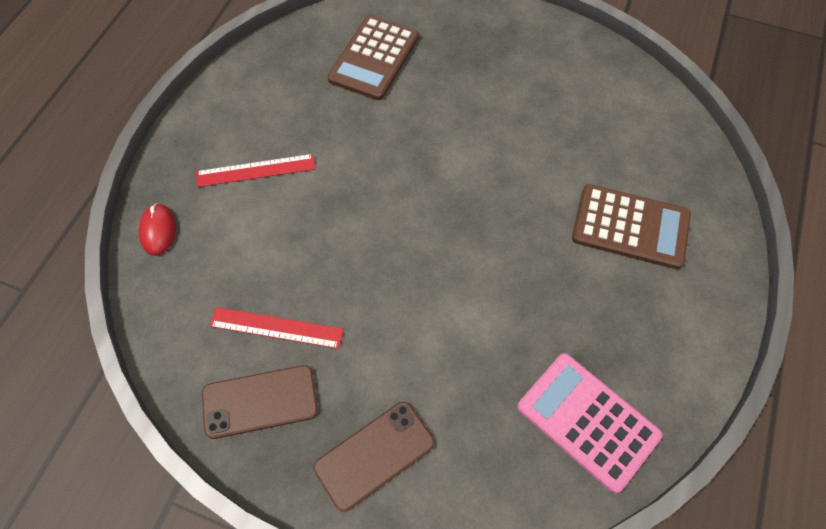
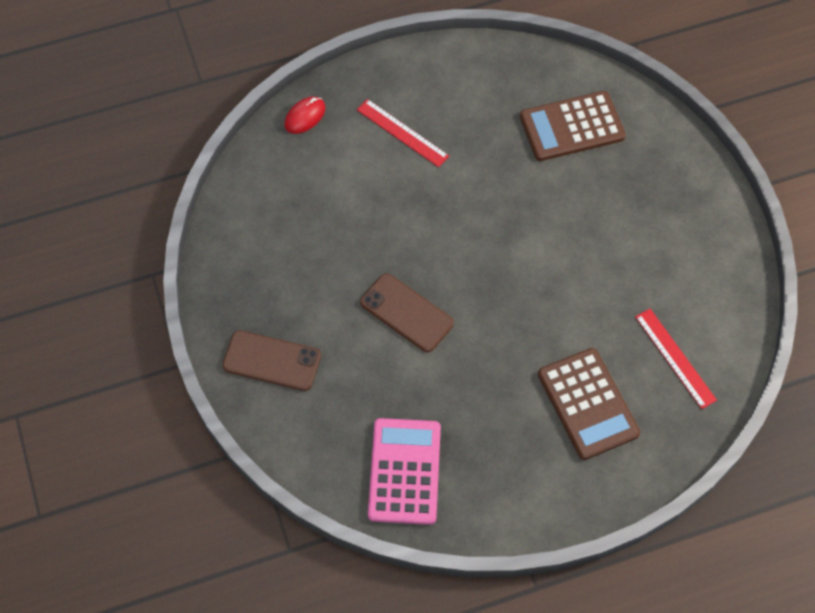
camera: 50 degrees right, 0 degrees up
(260, 401) = (248, 271): brown phone -> brown phone (406, 313)
(276, 327) = (303, 240): red ruler -> red ruler (675, 358)

